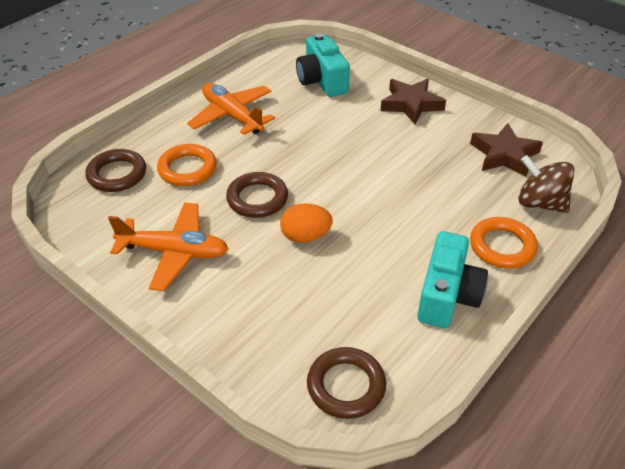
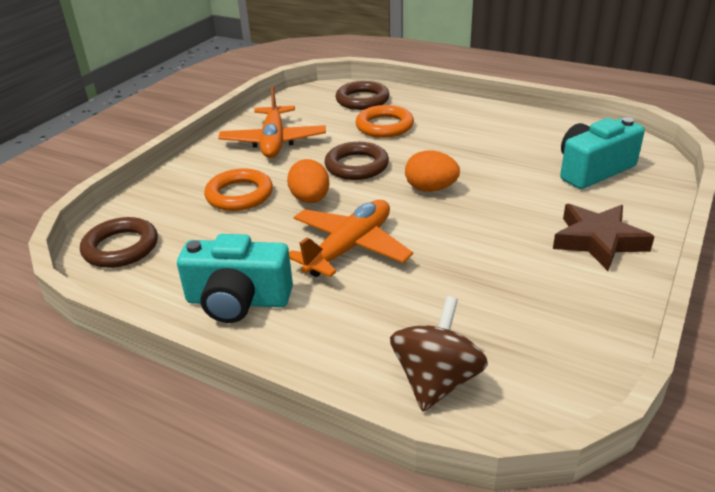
camera: 80 degrees right, 10 degrees down
(232, 116) = (481, 131): orange plane -> orange plane (349, 248)
(316, 162) = (431, 189): none -> orange egg
(502, 246) = (331, 343): orange ring -> orange ring (239, 195)
(504, 155) = (535, 338): brown star -> none

